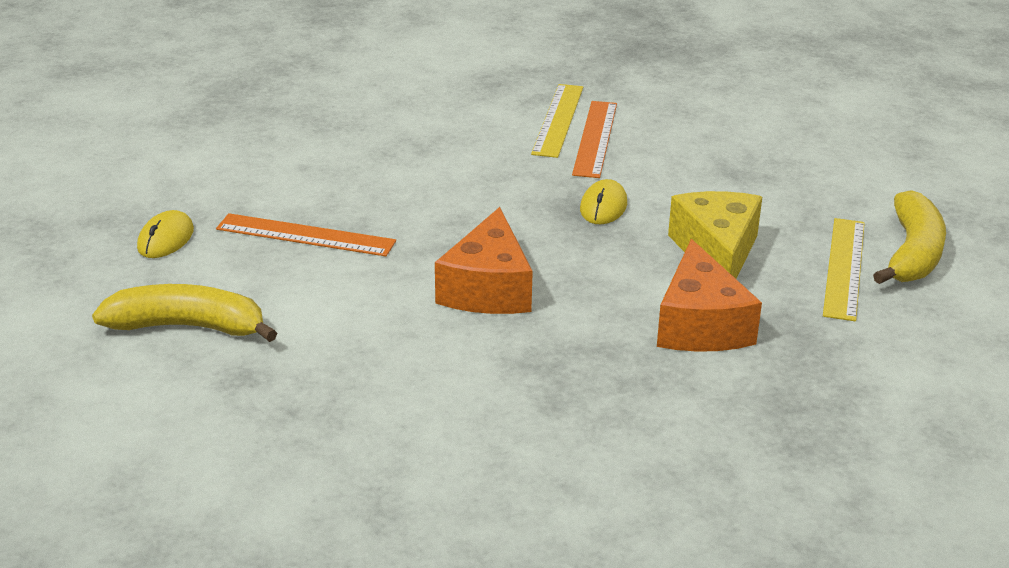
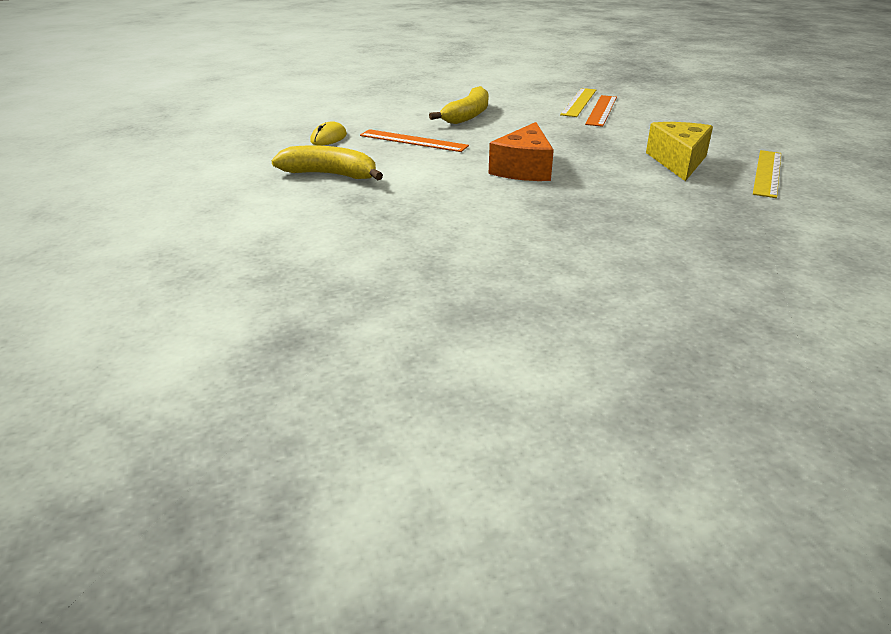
camera: 10 degrees right, 0 degrees up
(603, 207) = (604, 138): yellow mouse -> none
(700, 324) = (665, 193): orange cheese -> none
(912, 253) = (816, 169): yellow banana -> yellow banana (468, 115)

